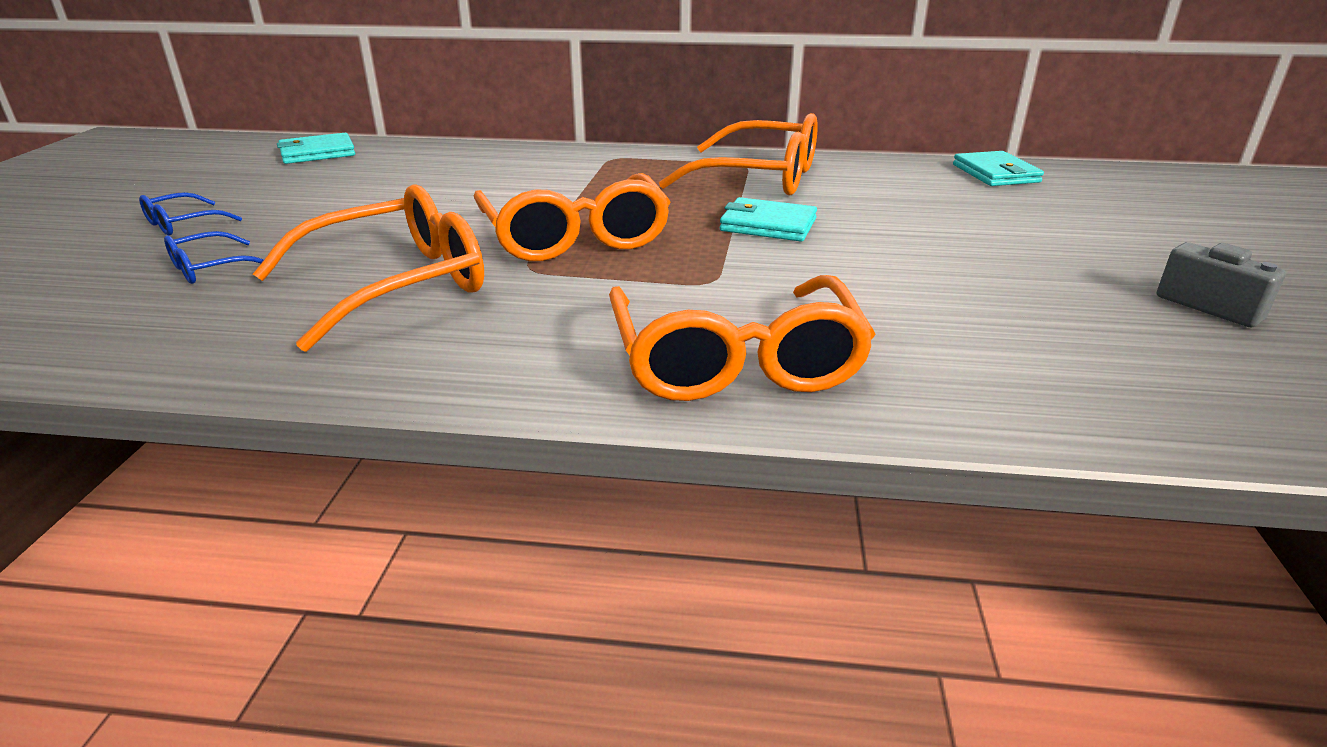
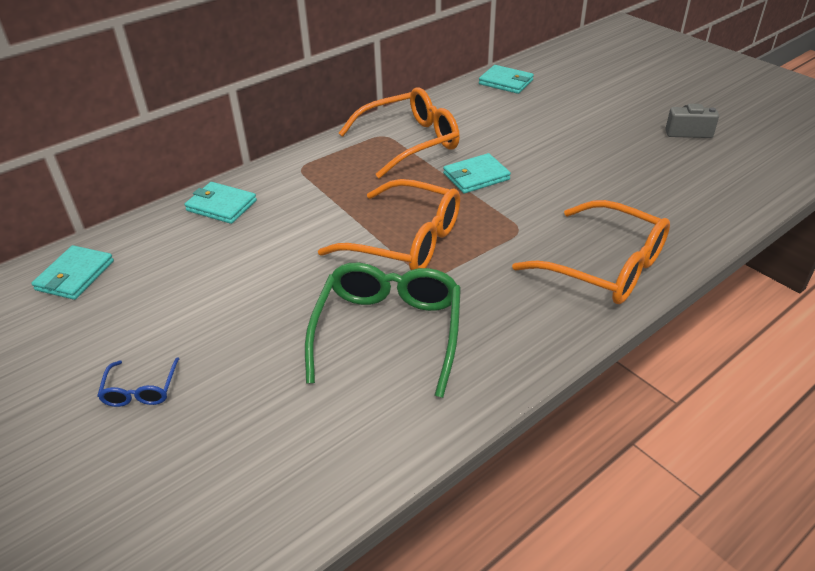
camera: 45 degrees left, 10 degrees up
(210, 268) = (256, 400): blue glasses -> none
(396, 285) = (388, 332): orange glasses -> green glasses
(495, 156) = (221, 206): none -> turquoise wallet

